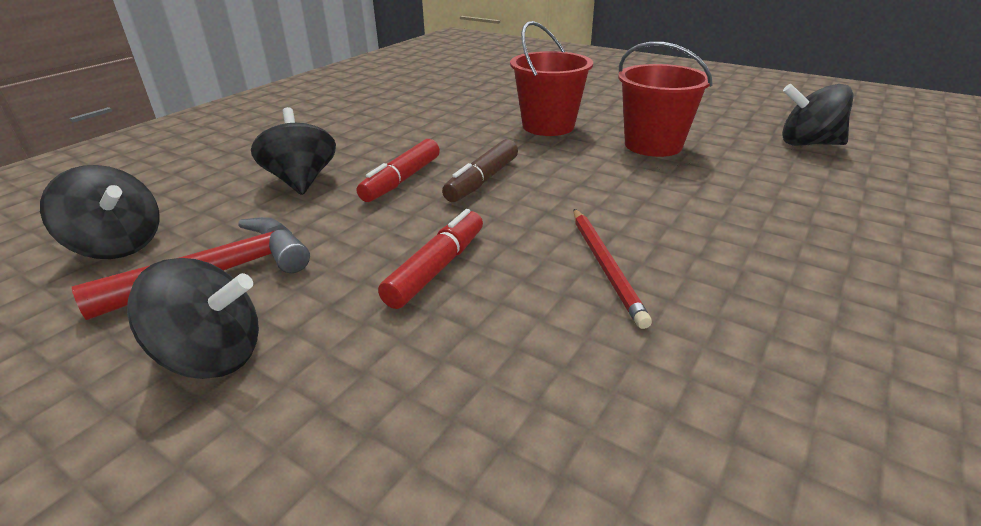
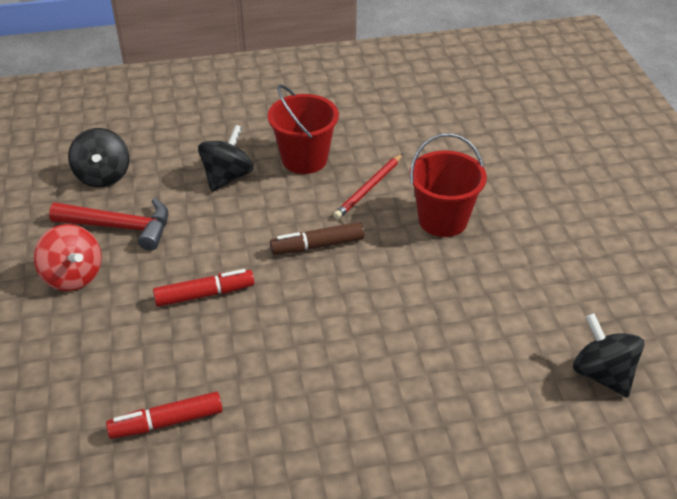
camera: 45 degrees right, 10 degrees up
(212, 356) = (73, 276): black spinning top -> red spinning top
(401, 180) = (276, 213): red marker -> red marker (166, 422)
(605, 266) = (278, 356): red pencil -> red pencil (369, 188)
(653, 145) = (479, 291): red bucket -> red bucket (304, 159)

